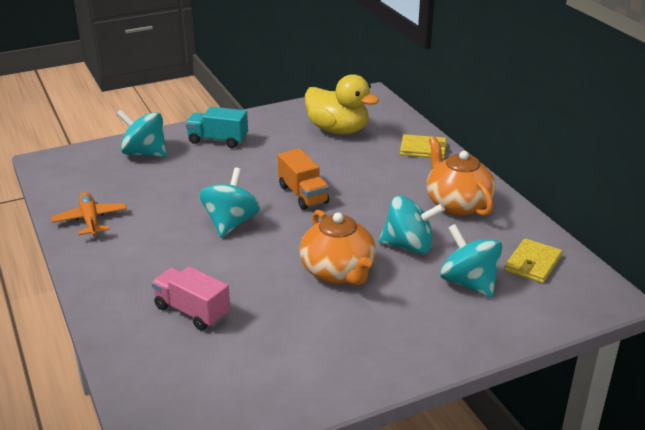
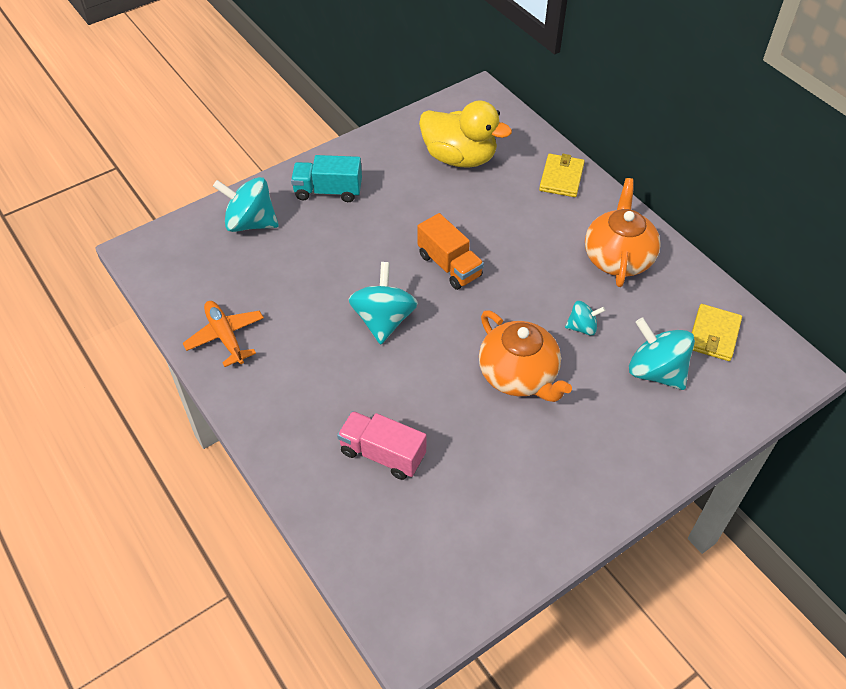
camera: 10 degrees left, 20 degrees up
(409, 246) = (582, 327): turquoise spinning top -> turquoise spinning top, size x0.55
(423, 149) = (561, 178): yellow wallet -> yellow wallet turned 75 degrees counterclockwise
(457, 204) = (618, 258): orange teapot -> orange teapot turned 45 degrees clockwise

